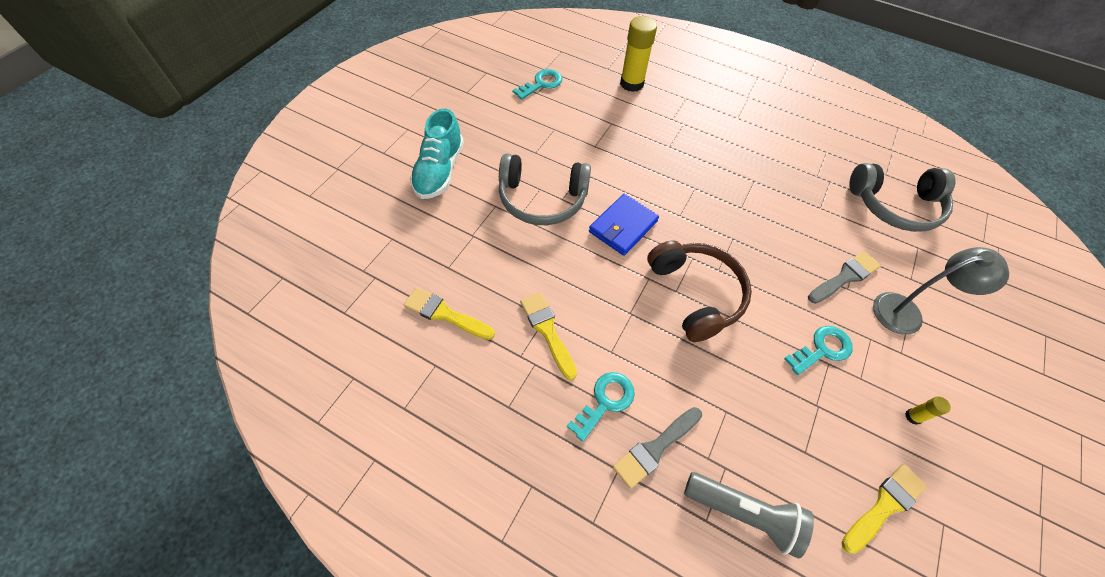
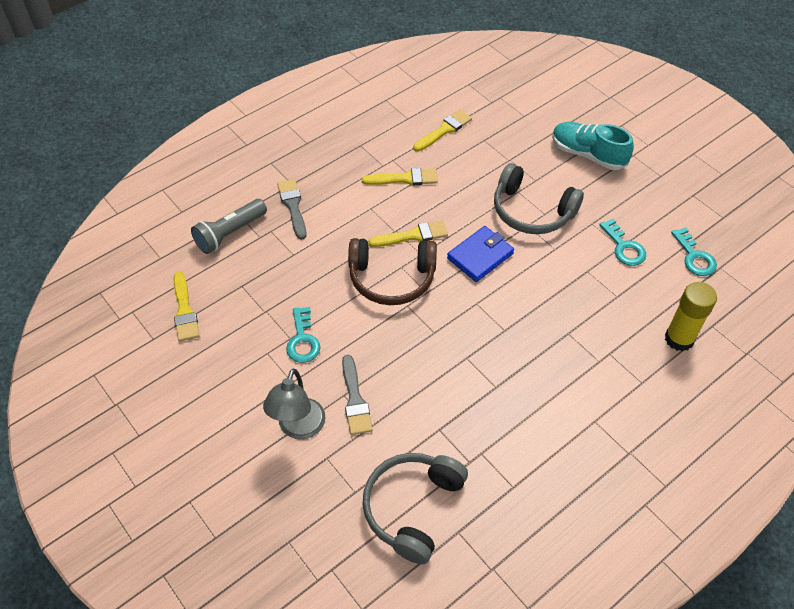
camera: 115 degrees right, 5 degrees down
(542, 199) = (531, 211): grey headphones -> grey headphones turned 90 degrees counterclockwise
(605, 401) = (337, 192): turquoise key -> turquoise key (624, 247)
(623, 226) = (480, 256): blue wallet -> blue wallet turned 75 degrees clockwise
(629, 293) = (413, 235): none -> yellow brush
(913, 416) = (221, 369): yellow glue stick -> none

